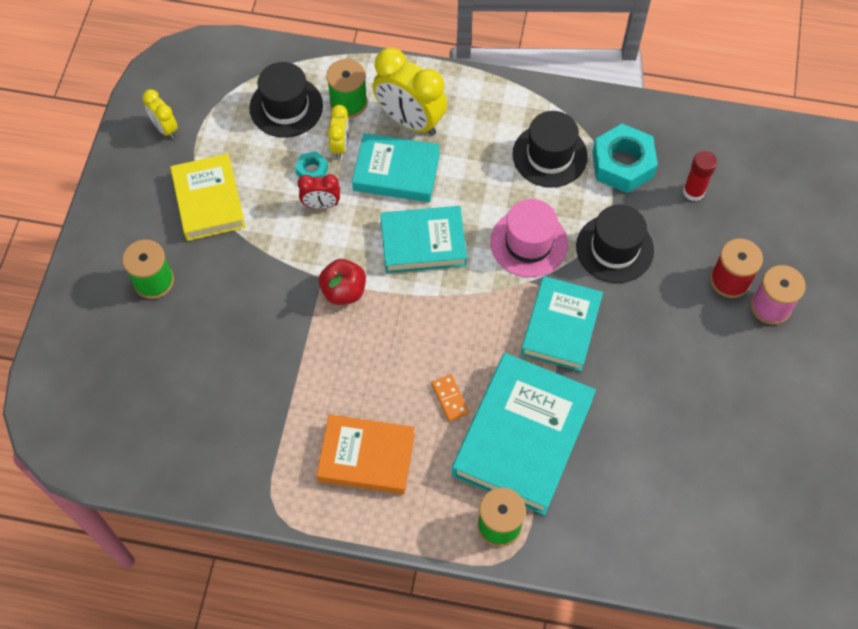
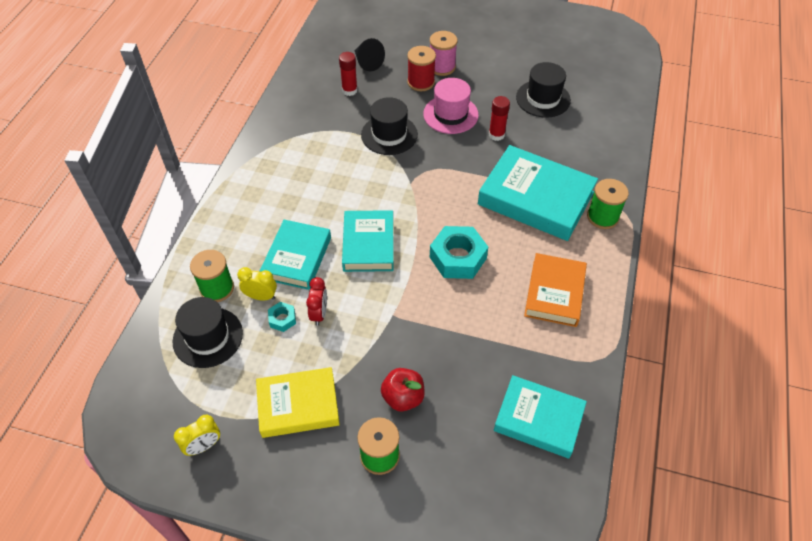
camera: 85 degrees left, 10 degrees down
(344, 291) = (406, 301): red apple -> red apple (403, 397)
(410, 120) = (248, 245): yellow clock -> none
(450, 398) = (505, 237): orange domino -> none
(529, 243) = (378, 180): pink hat -> pink hat (450, 114)
(549, 155) = (303, 161): black hat -> black hat (543, 99)
(560, 327) = (449, 169): turquoise book -> turquoise book (538, 419)
(622, 164) = (319, 123): turquoise nut -> turquoise nut (458, 258)
(637, 385) = (496, 135): none -> red glue stick
(758, 207) = (367, 62): none -> black cone

